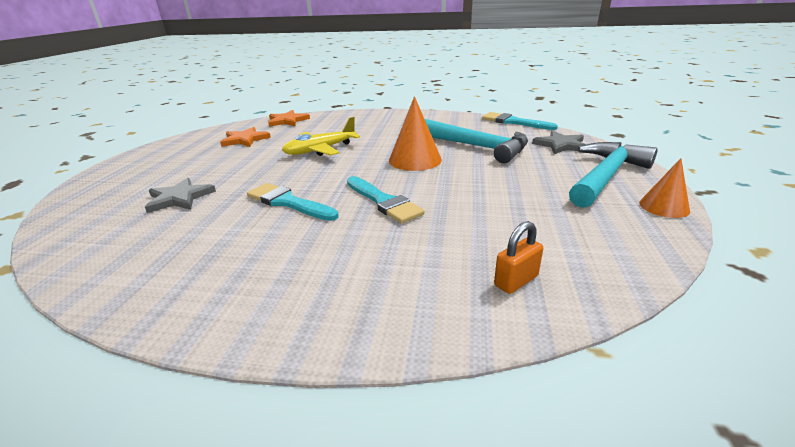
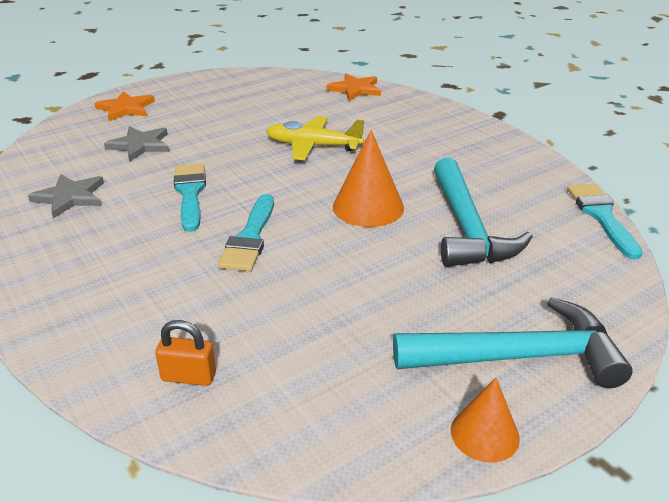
camera: 45 degrees right, 5 degrees up
(245, 139) = (279, 99): orange star -> orange star (126, 108)
(561, 145) = (576, 284): grey star -> grey star (70, 197)

